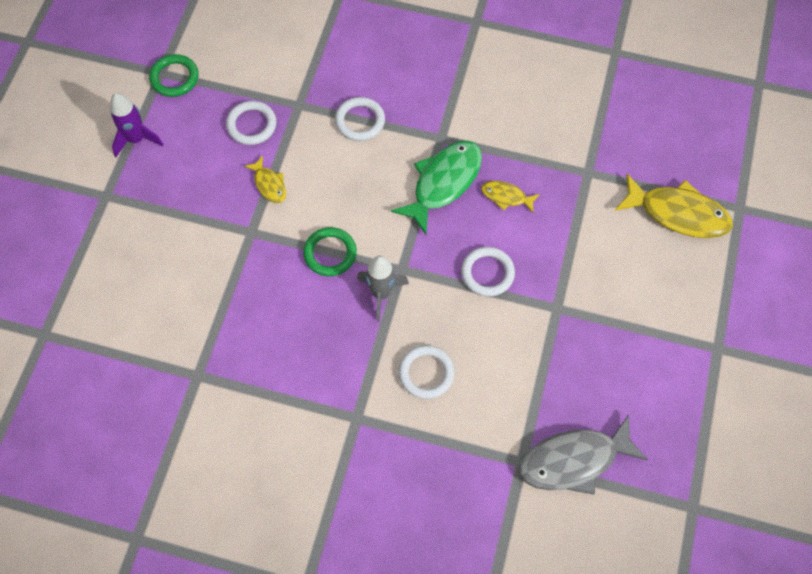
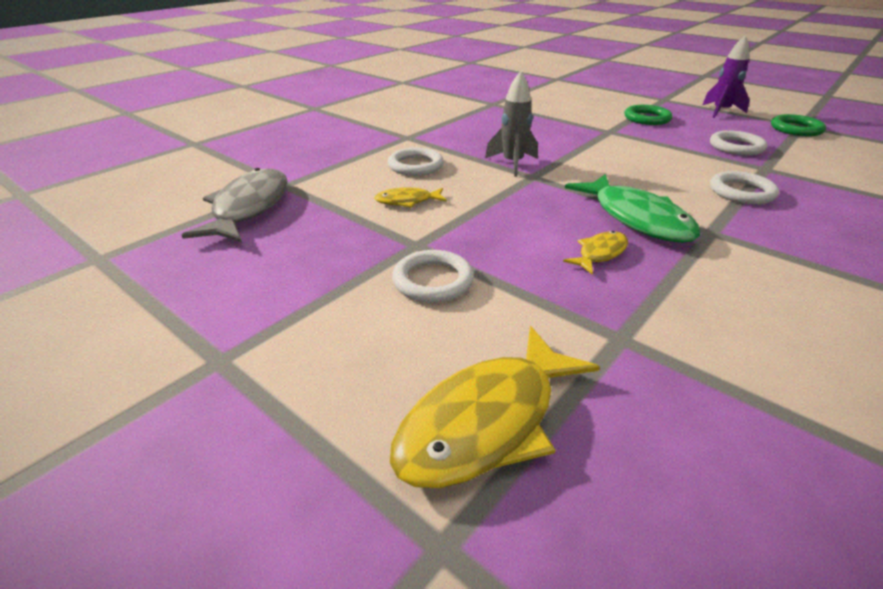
camera: 115 degrees right, 30 degrees down
(269, 184) = (660, 143): yellow fish -> yellow fish (407, 201)
(330, 253) = (570, 153): green ring -> green ring (647, 118)
(487, 273) = (496, 215): white ring -> white ring (433, 281)

